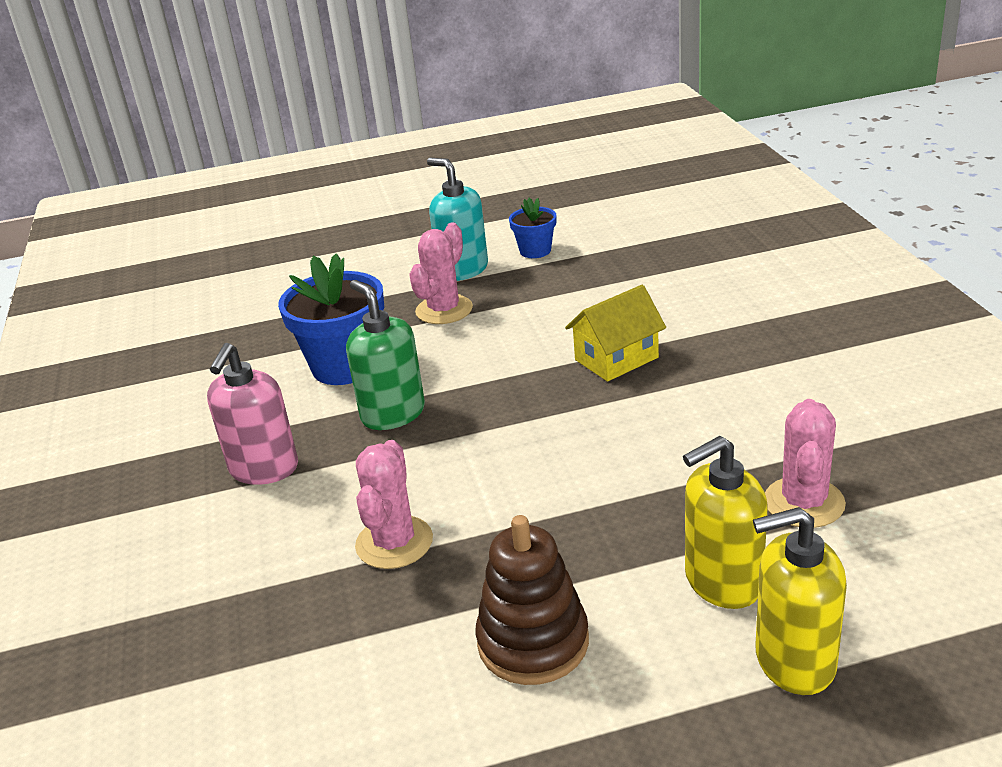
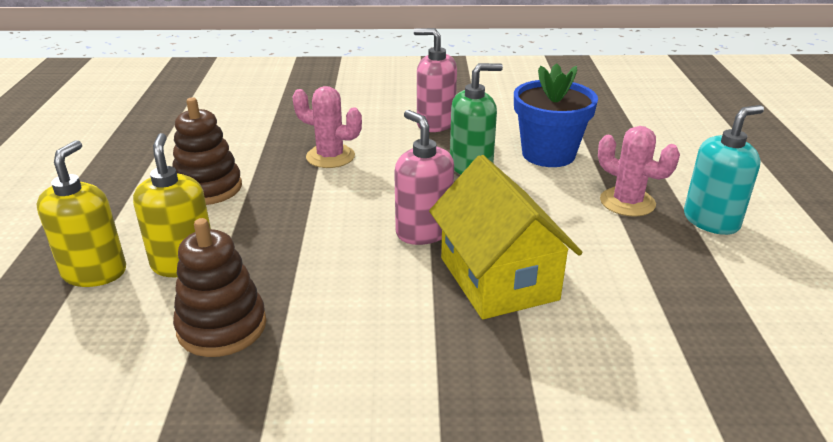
camera: 100 degrees right, 0 degrees up
(535, 251) = (754, 270): blue flower pot -> none
(557, 417) = (423, 231): none -> pink soap dispenser
(616, 359) = (498, 278): yellow house -> yellow house, size x1.58
(804, 503) = (222, 327): pink cactus -> brown stacking toy

